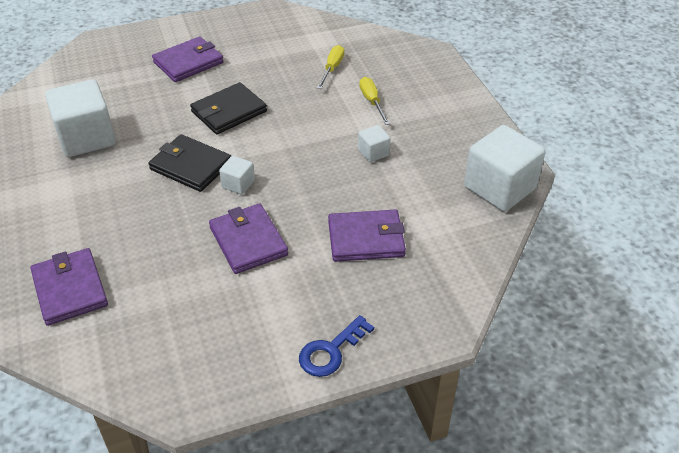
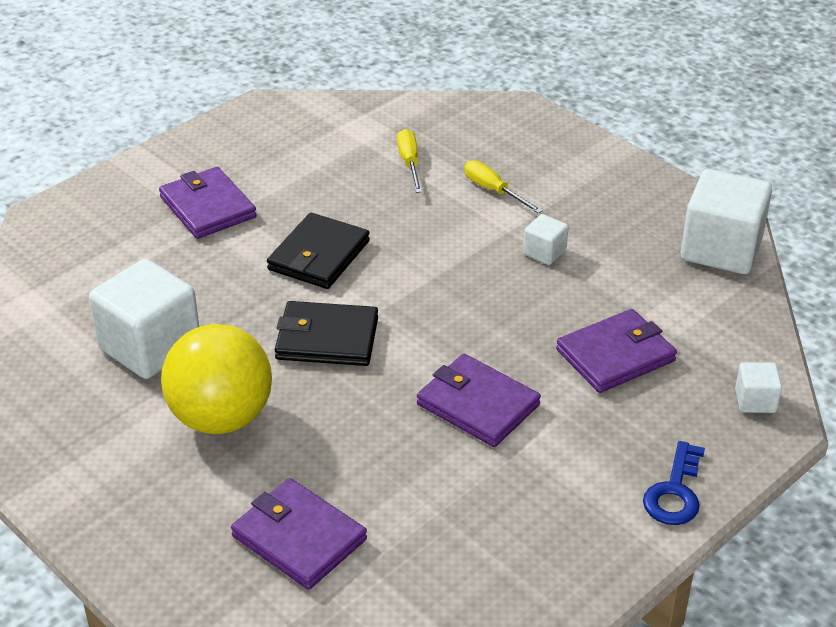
camera: 25 degrees left, 5 degrees down
(89, 195) = (221, 417): none -> yellow ball
(188, 62) = (207, 207): purple wallet -> purple wallet turned 60 degrees counterclockwise
(238, 184) = (408, 341): white cube -> white cube (755, 401)

